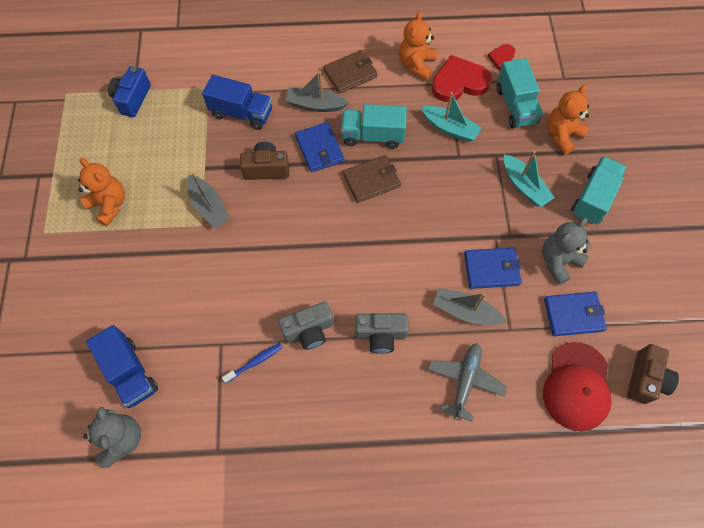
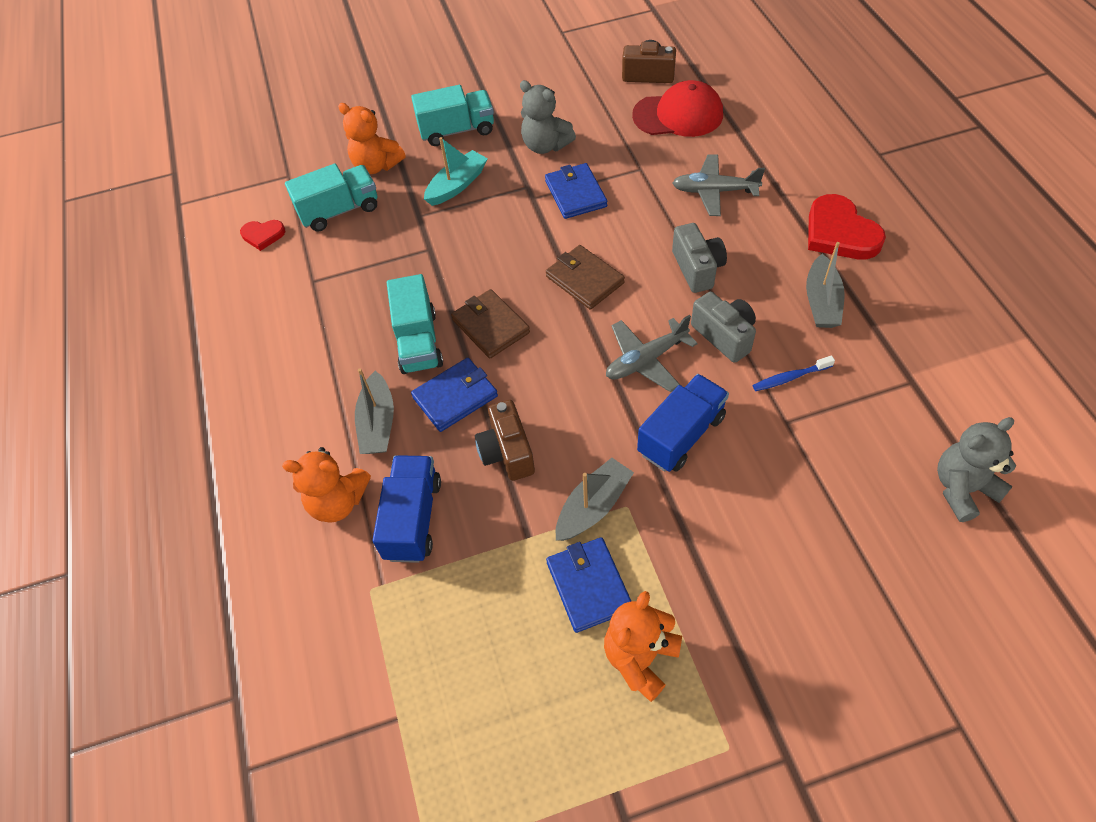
camera: 100 degrees left, 10 degrees down
(130, 372) = (878, 514): blue truck -> blue truck (681, 435)
(132, 99) = (417, 712): blue camera -> none
(255, 362) = (790, 378): blue toothbrush -> blue toothbrush turned 60 degrees counterclockwise
(306, 270) = (646, 360): none -> grey plane
(350, 74) = (311, 395): brown wallet -> brown wallet (584, 279)
(416, 65) = (284, 321): orange teddy bear -> orange teddy bear (338, 502)
(450, 128) = (388, 265): turquoise boat -> none
(459, 82) = (309, 270): red heart -> red heart (840, 233)
(465, 311) = (635, 205): grey boat -> grey boat (821, 302)
(573, 315) = (603, 127): blue wallet -> blue wallet (589, 585)
(593, 198) = (457, 131): turquoise truck -> turquoise truck turned 150 degrees clockwise

